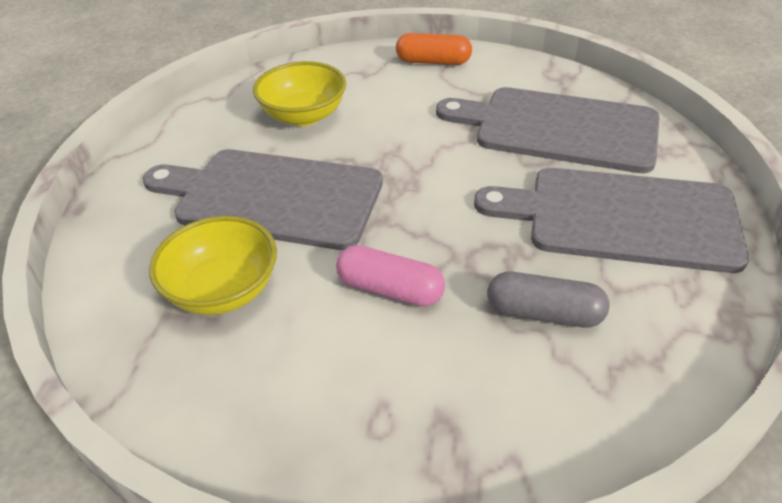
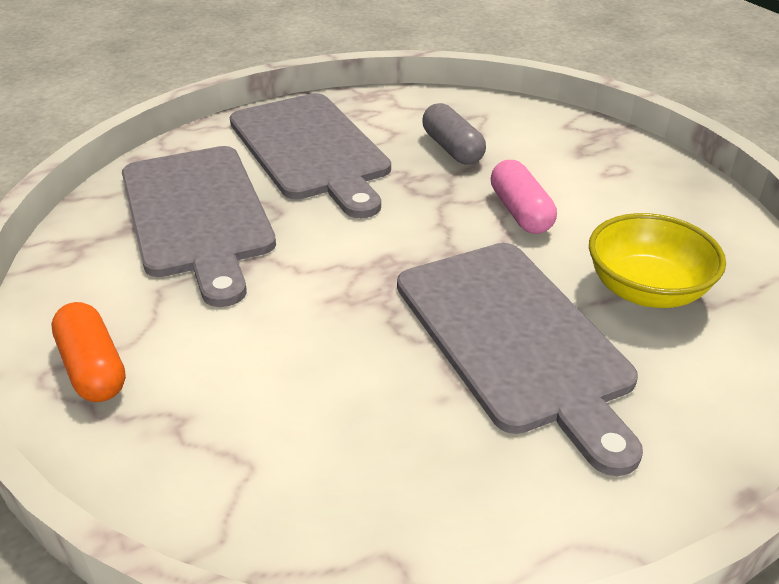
camera: 130 degrees left, 5 degrees down
(304, 116) = (346, 416): yellow bowl -> none

